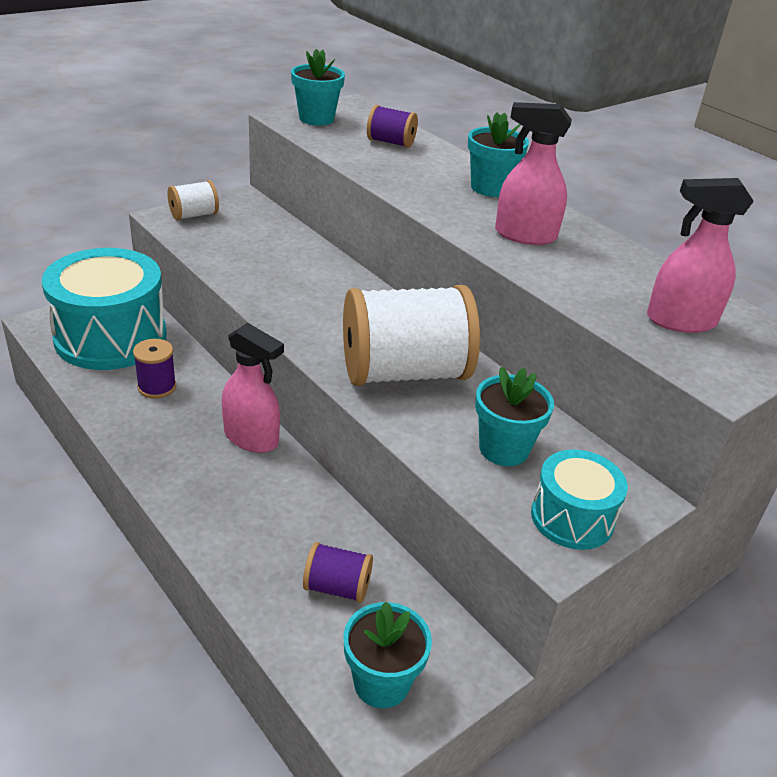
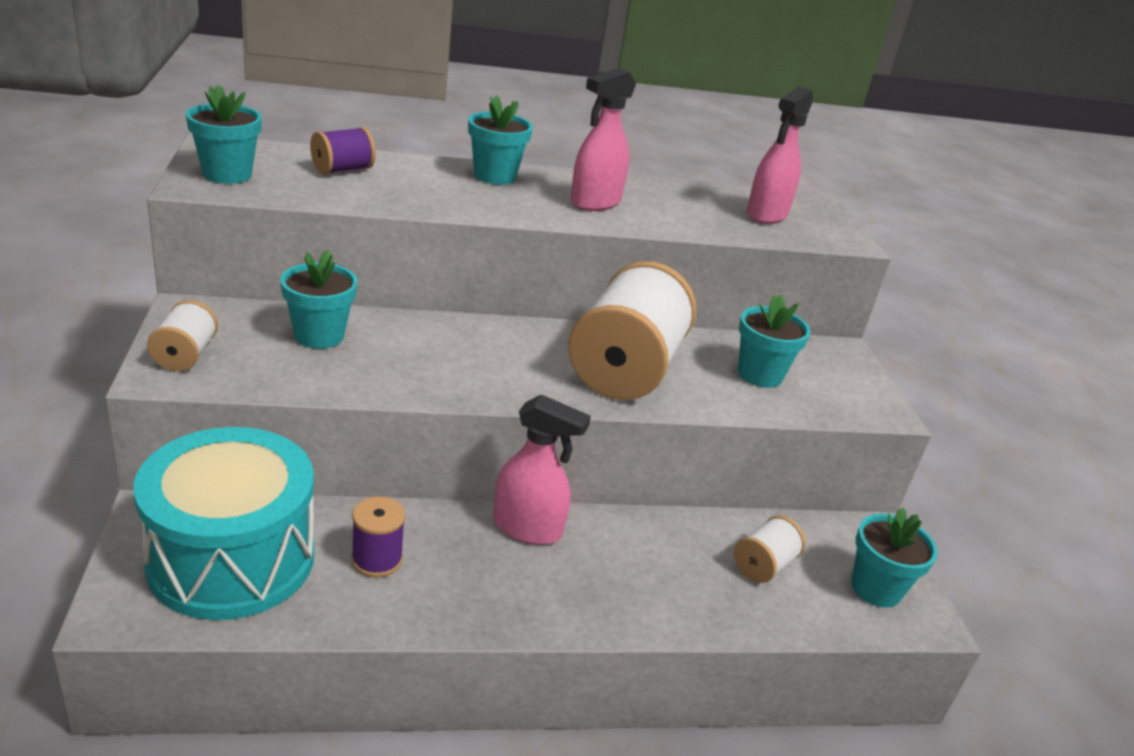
camera: 60 degrees left, 5 degrees down
(251, 438) = (528, 528): pink spray bottle -> pink spray bottle turned 45 degrees clockwise
(272, 243) = (319, 335): none -> turquoise flower pot
(337, 587) = (764, 565): purple spool -> white spool
(572, 518) = (852, 386): turquoise drum -> none

